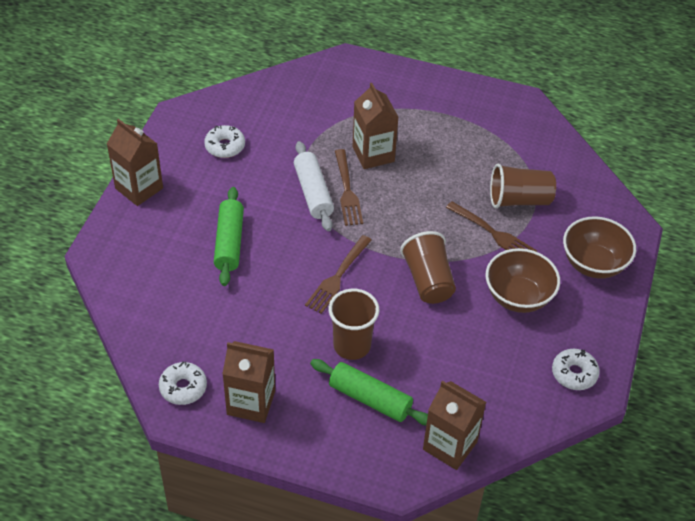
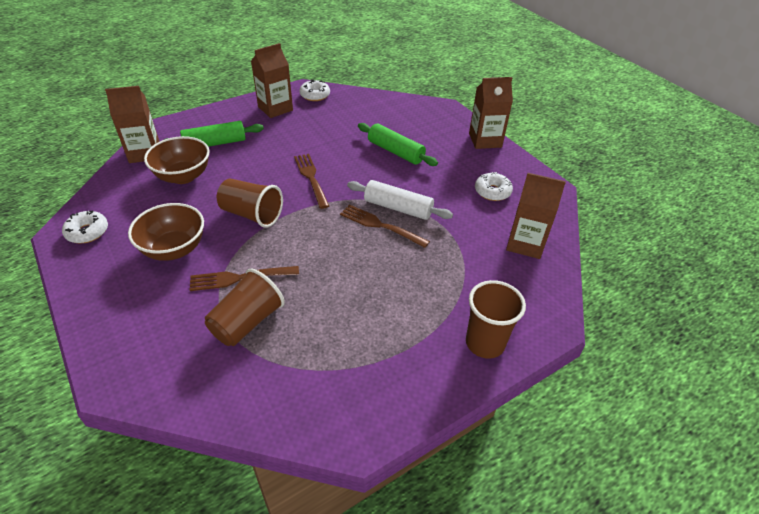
camera: 130 degrees right, 5 degrees down
(352, 346) = (256, 156): brown cup -> brown cup (485, 343)
(373, 154) = (403, 263): brown carton -> brown carton (525, 243)
(593, 264) = (128, 318): brown bowl -> brown bowl (183, 176)

